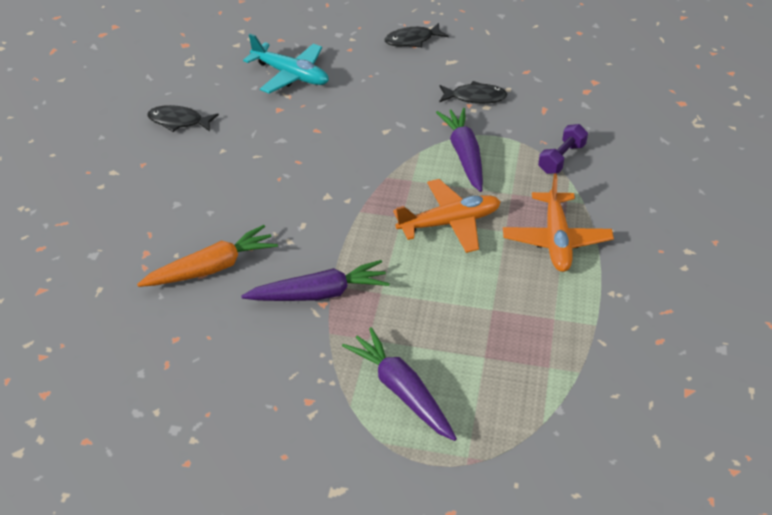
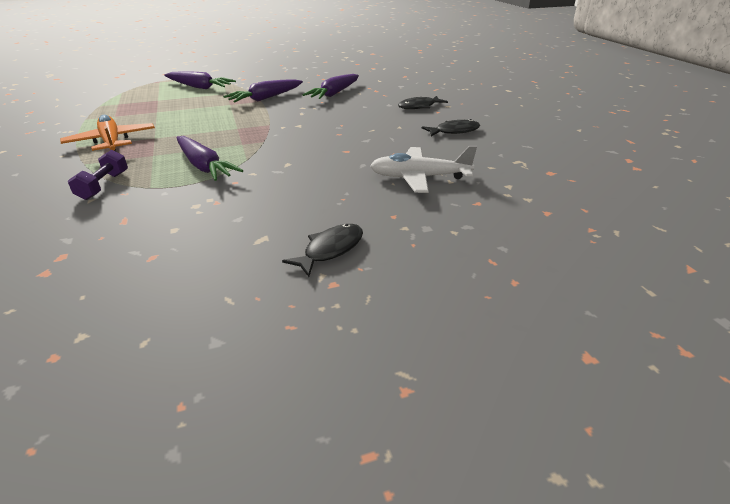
camera: 150 degrees right, 10 degrees down
(211, 268) = (334, 93): orange carrot -> purple carrot
(291, 75) = (419, 177): turquoise plane -> white plane
(449, 223) = (199, 133): orange plane -> none
(475, 97) = (212, 210): black fish -> black fish (419, 107)

